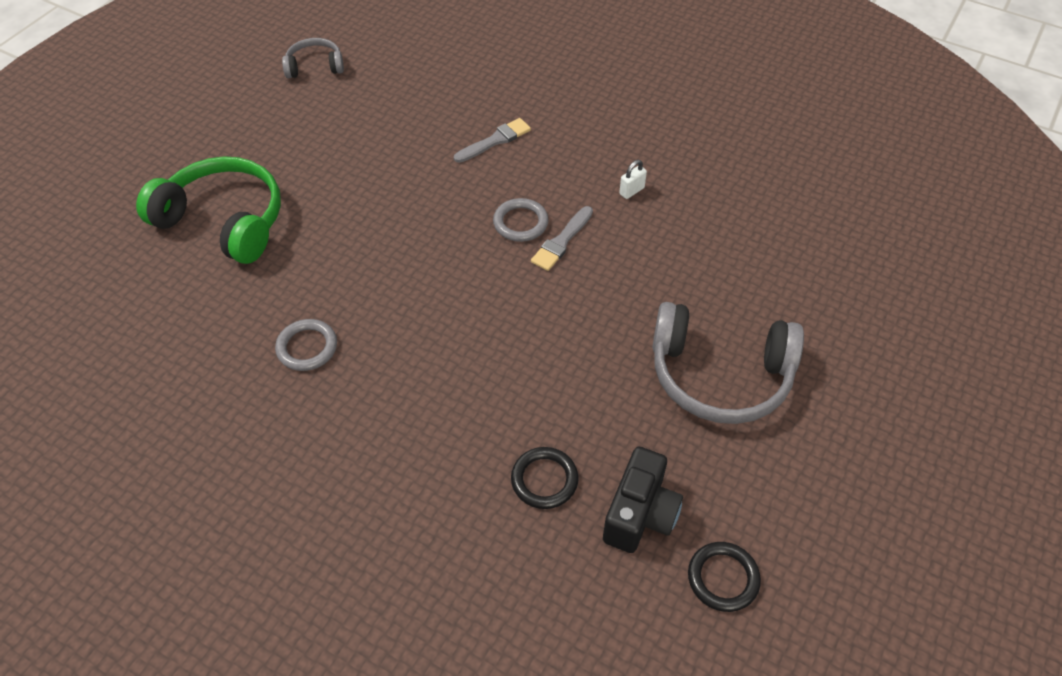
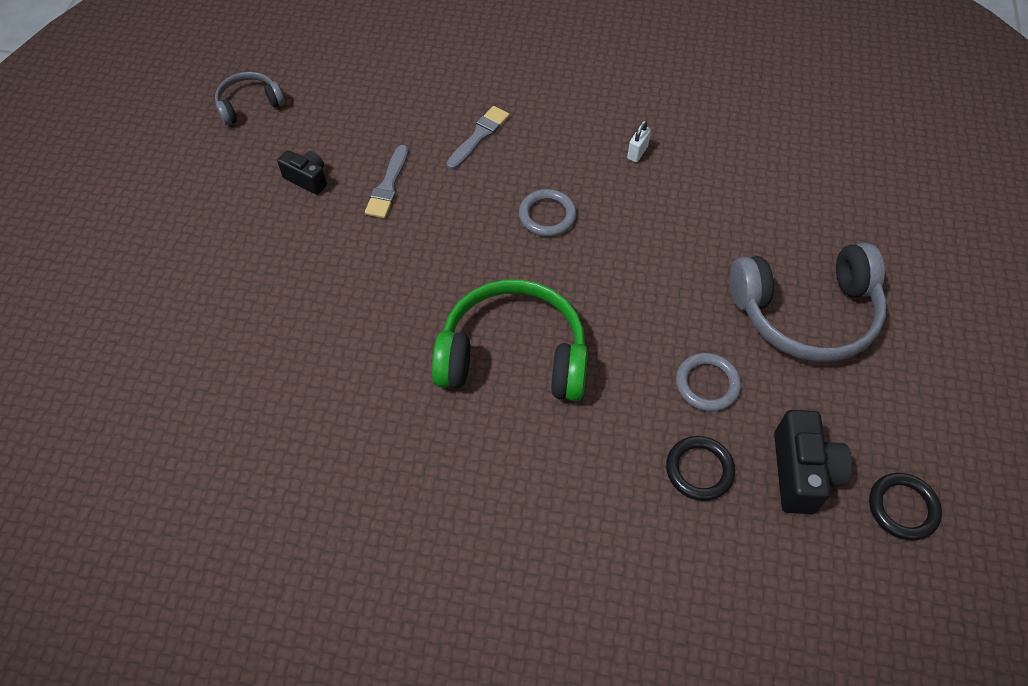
camera: 20 degrees left, 5 degrees up
(224, 221) = (238, 302): green headphones -> green headphones (513, 355)
(307, 347) = (398, 412): grey ring -> grey ring (707, 384)
(331, 138) = (307, 179): none -> black camera
(562, 241) = (596, 223): grey brush -> grey brush (388, 186)

